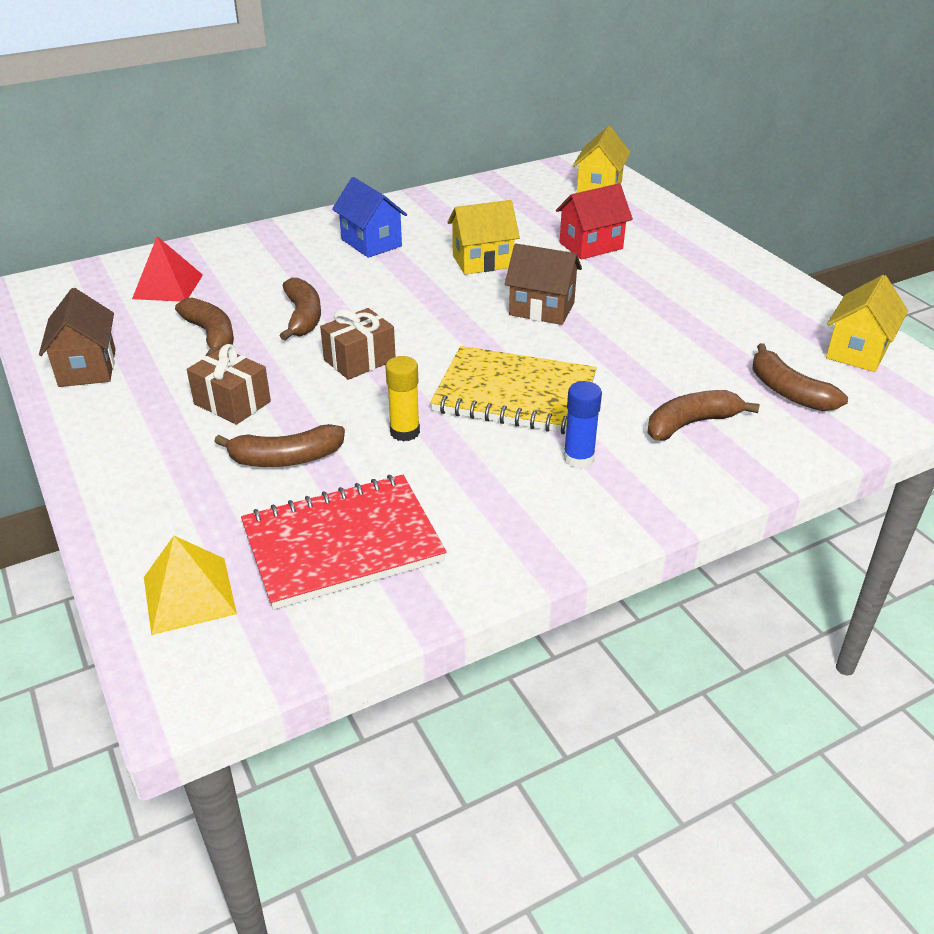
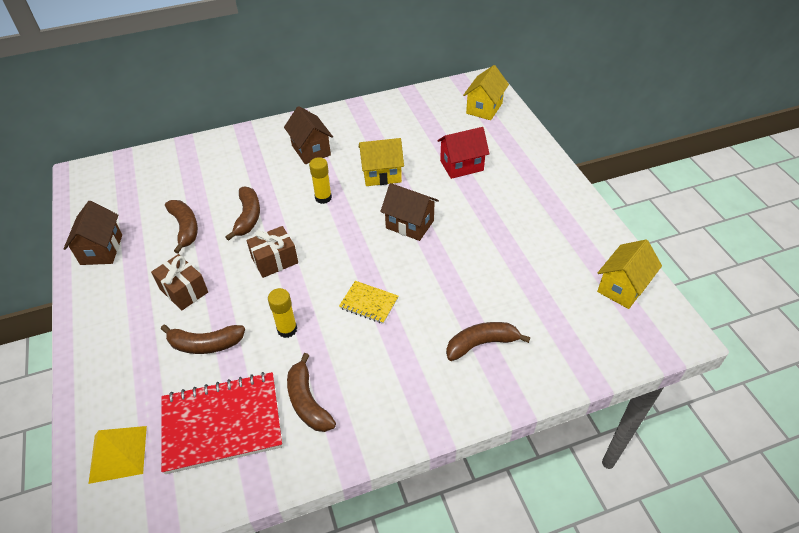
camera: 10 degrees right, 10 degrees up
(168, 286) = (168, 180): red pyramid -> none
(371, 243) = (311, 150): blue house -> brown house
(407, 290) = (323, 198): none -> yellow glue stick
(514, 394) = (369, 303): yellow notebook -> yellow notebook, size x0.50
(578, 459) = (395, 367): blue glue stick -> none
(788, 391) = (559, 321): brown banana -> brown banana (307, 402)

